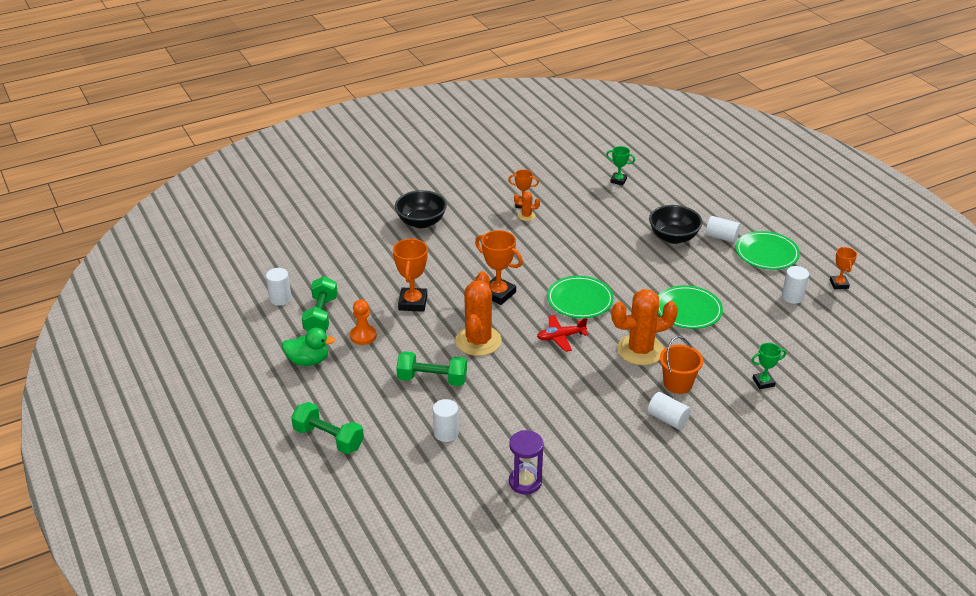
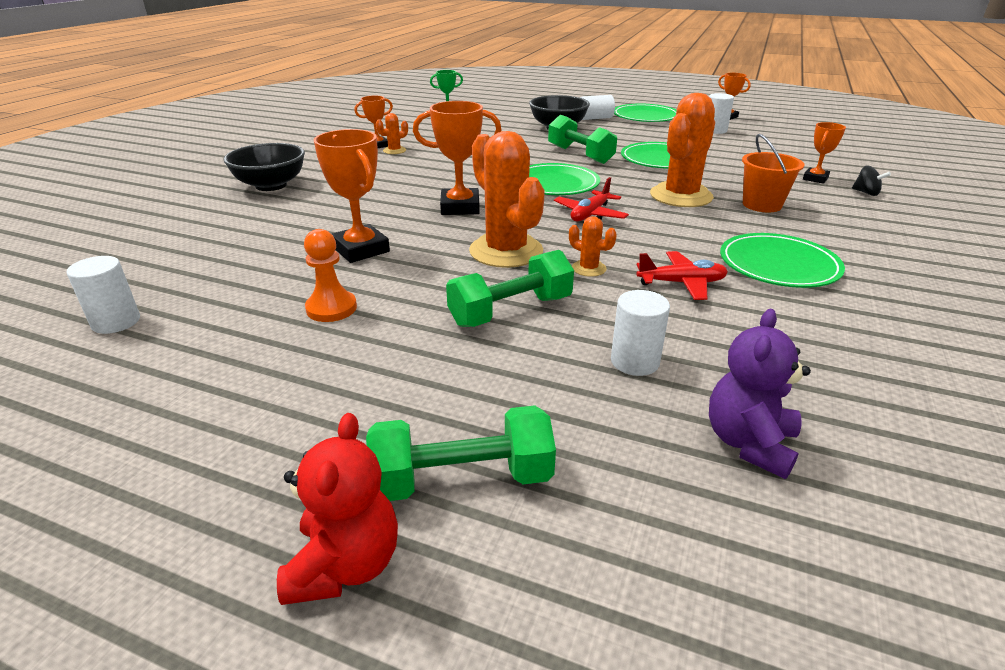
camera: 40 degrees left, 5 degrees down
(271, 442) = (345, 565): none -> red teddy bear
(308, 361) = (268, 379): green duck -> none
(321, 315) = (224, 313): green dumbbell -> green dumbbell (580, 155)
(435, 487) = (749, 443): none -> purple teddy bear
(501, 375) = (589, 268): none -> orange cactus
(525, 482) = (831, 361): purple hourglass -> none
(531, 408) = (682, 283): none -> red plane
(601, 427) = (778, 265): none -> green plate
(667, 419) = (814, 231): white cylinder -> none
(763, 382) = (815, 178): green trophy -> orange trophy
(771, 412) = (866, 193): none -> black spinning top

